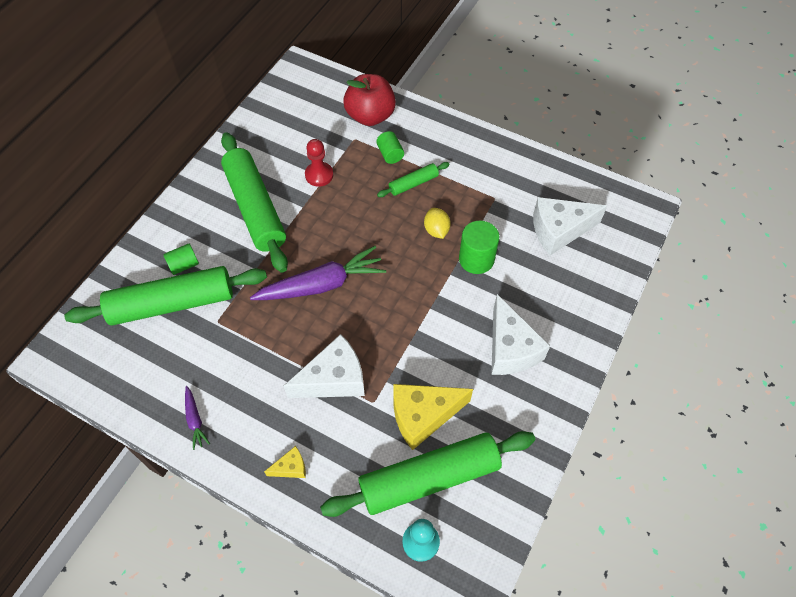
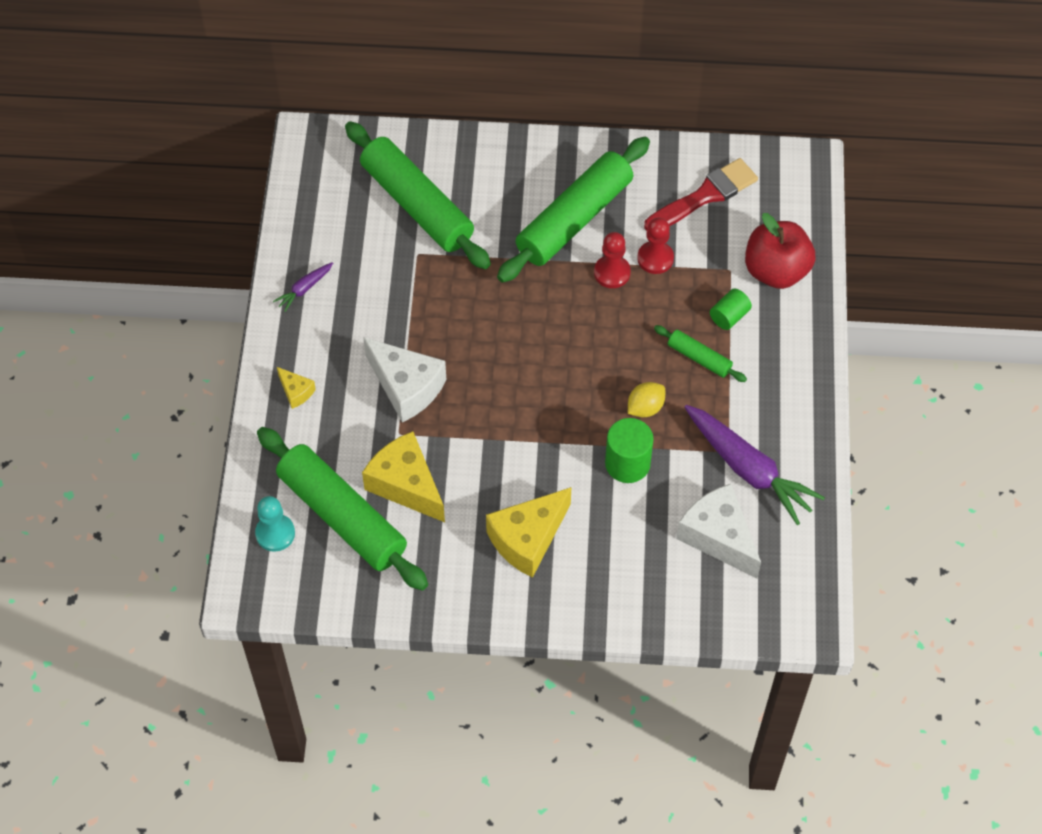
camera: 65 degrees right, 0 degrees up
(184, 265) = (467, 191): green cylinder -> none
(287, 128) = (705, 196): none -> red brush
(315, 204) = (612, 273): none -> red pawn
(322, 284) = (511, 326): purple carrot -> purple carrot (748, 469)
(510, 348) = (527, 539): white cheese -> yellow cheese

